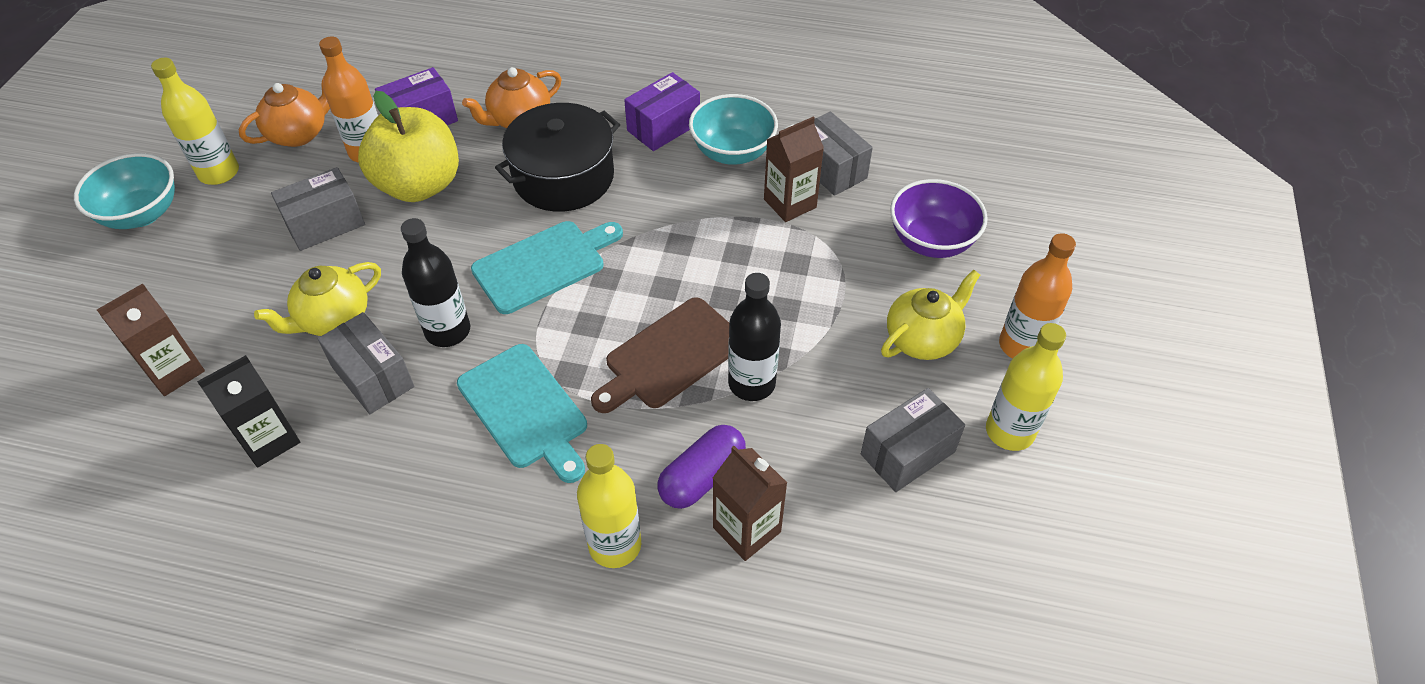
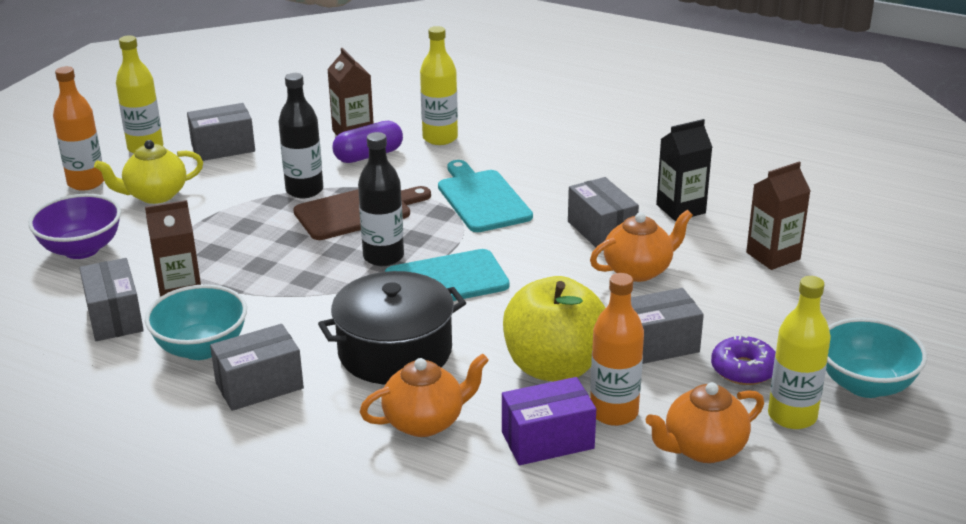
camera: 165 degrees left, 20 degrees down
(249, 211) = (743, 369): none -> purple donut
(333, 319) = (639, 270): yellow teapot -> orange teapot
(448, 331) = (536, 249): black bottle -> black bottle (383, 257)
(663, 127) = (259, 386): purple box -> grey box

